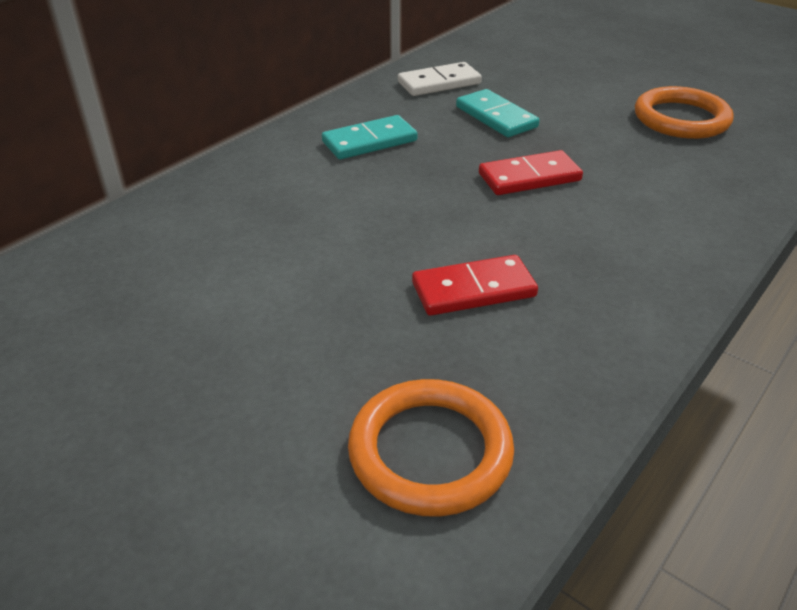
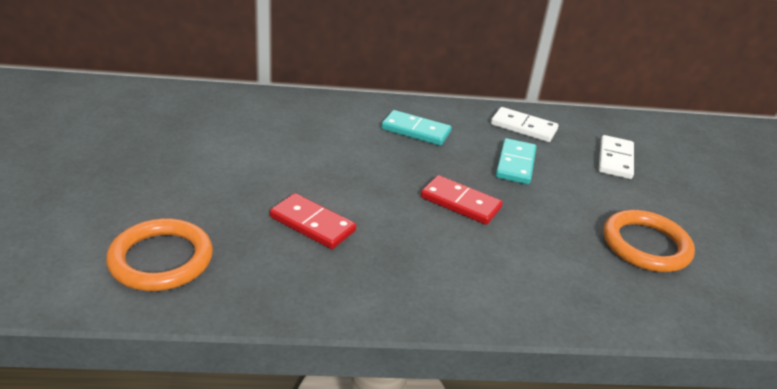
camera: 45 degrees right, 5 degrees down
(544, 68) = (615, 160): none -> white domino

